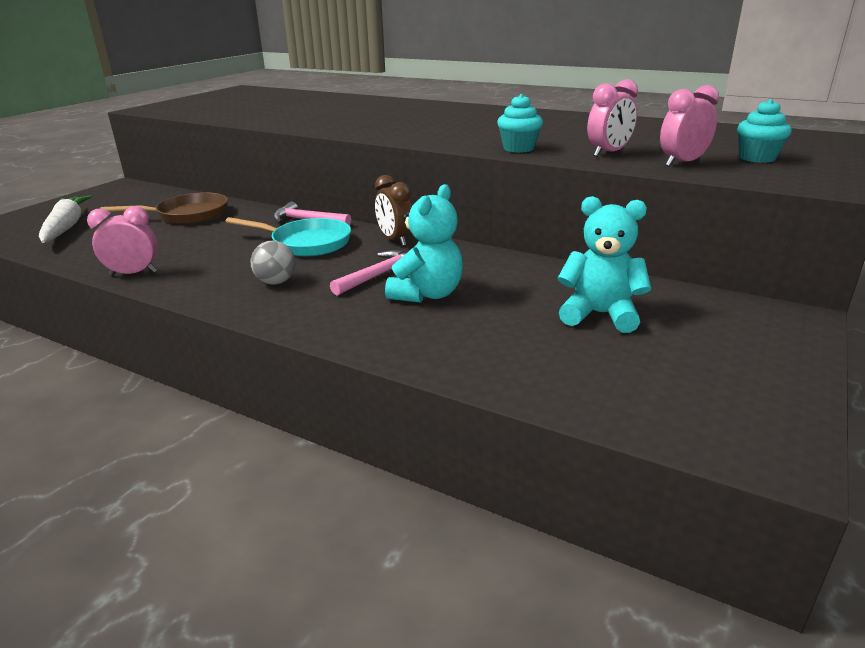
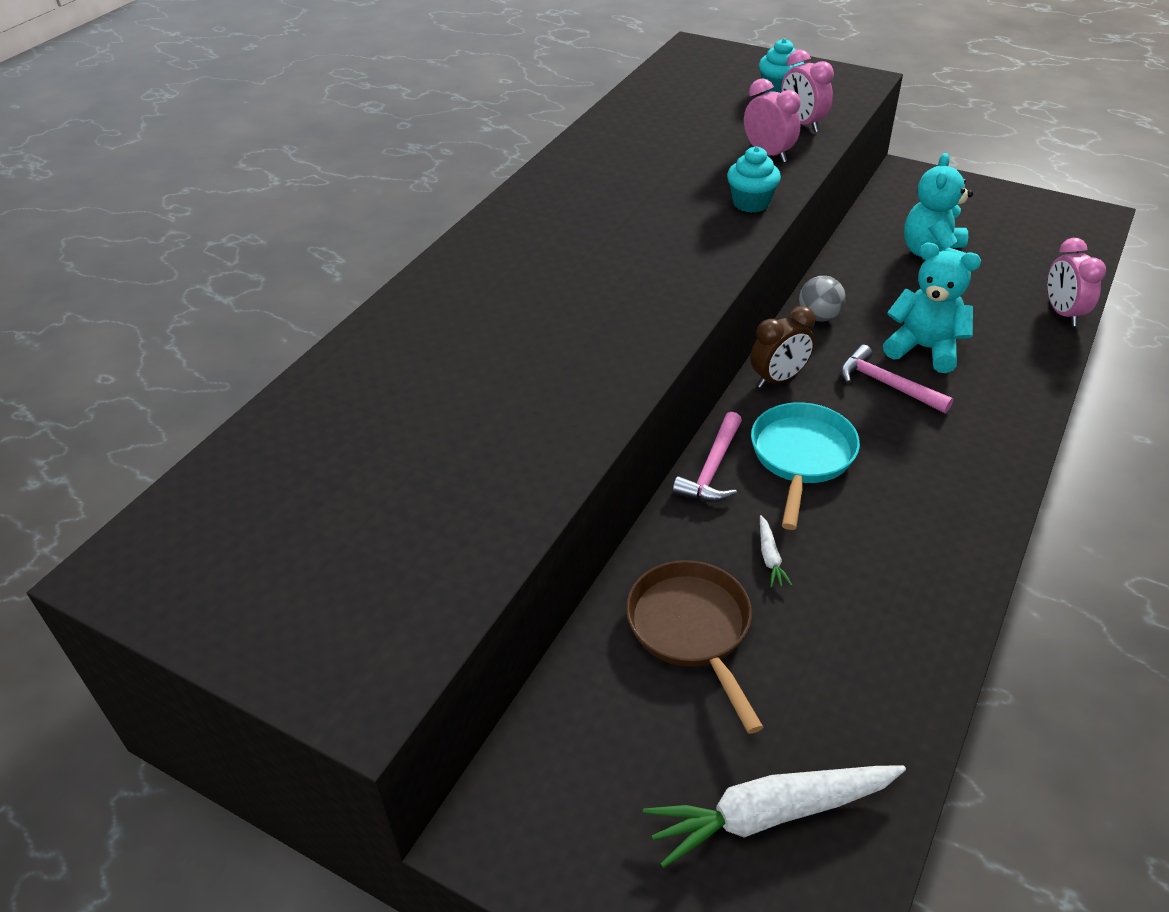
camera: 90 degrees left, 15 degrees up
(133, 273) = (944, 618): pink clock -> pink clock (1062, 313)
(224, 232) = (770, 557): none -> white carrot
(276, 282) = (929, 465): grey ball -> grey ball (819, 317)

